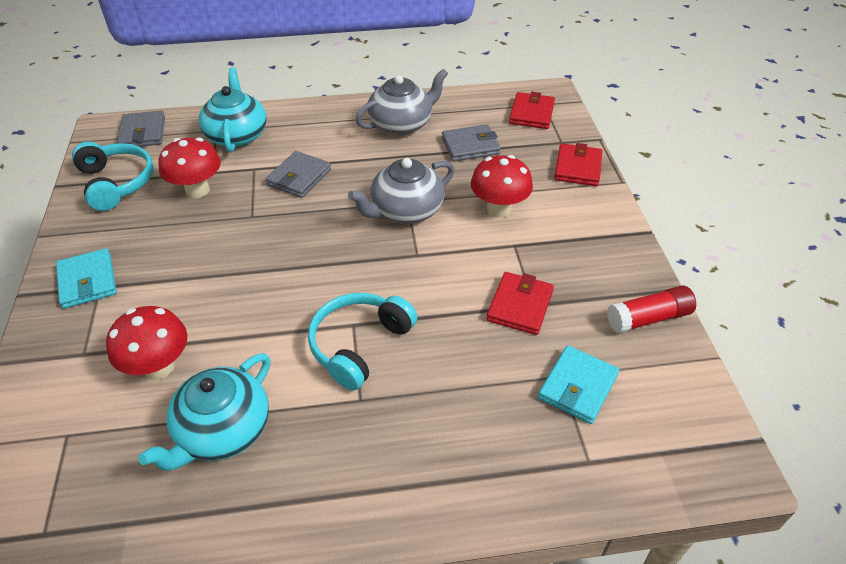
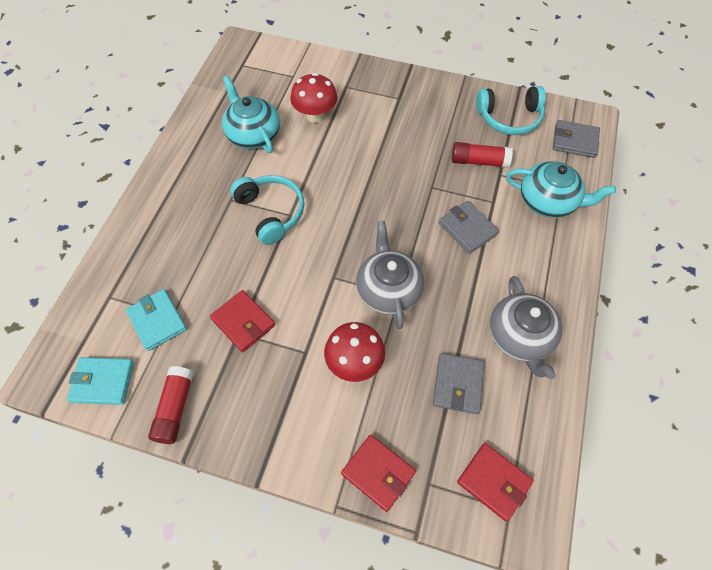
camera: 115 degrees right, 15 degrees up
(87, 281) = (407, 93): turquoise wallet -> turquoise wallet (103, 382)
(197, 190) = (479, 161): red mushroom -> red glue stick

